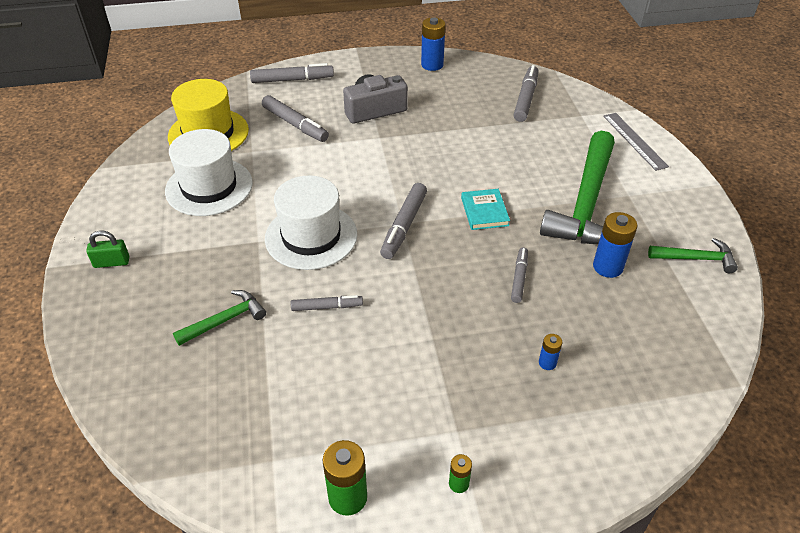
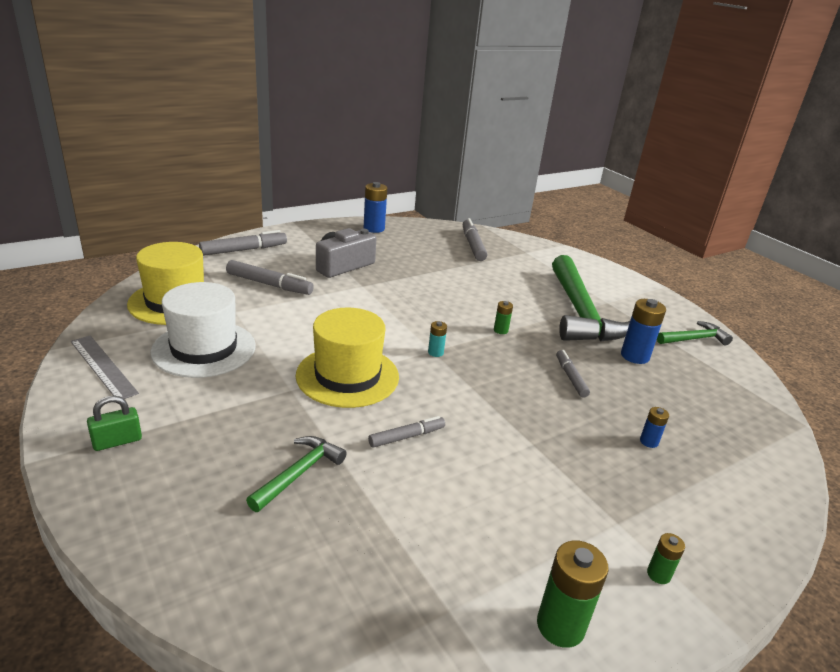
camera: 25 degrees left, 15 degrees down
(311, 236) = (347, 376): white hat -> yellow hat
(404, 226) = (435, 352): grey marker -> turquoise battery
(484, 211) = (500, 330): turquoise book -> green battery
(634, 141) = (581, 265): grey ruler -> grey ruler (103, 366)

